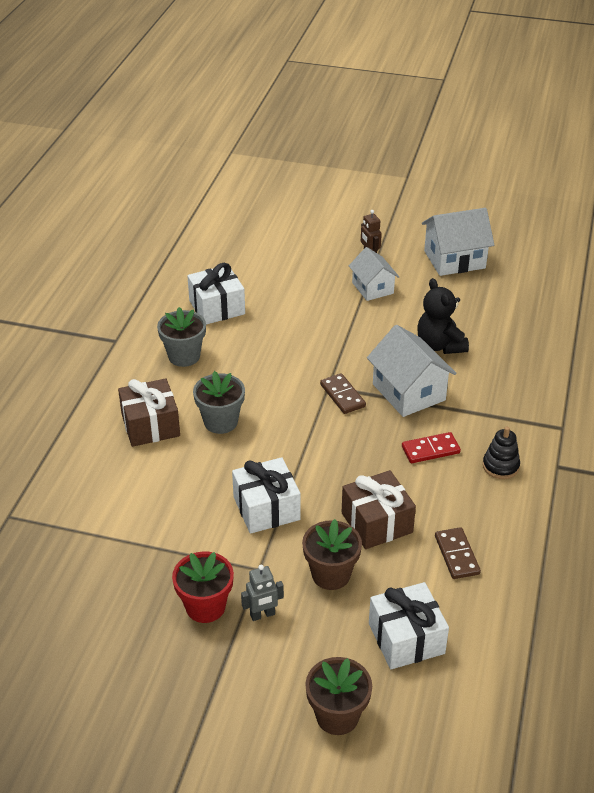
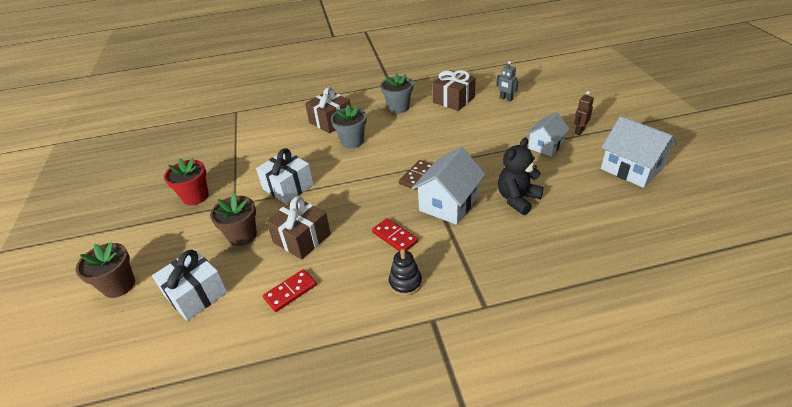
camera: 65 degrees right, 0 degrees up
(217, 307) = (453, 100): white gift -> brown gift
(262, 615) = (196, 220): grey robot -> grey robot (506, 99)
(457, 555) = (290, 292): brown domino -> red domino

